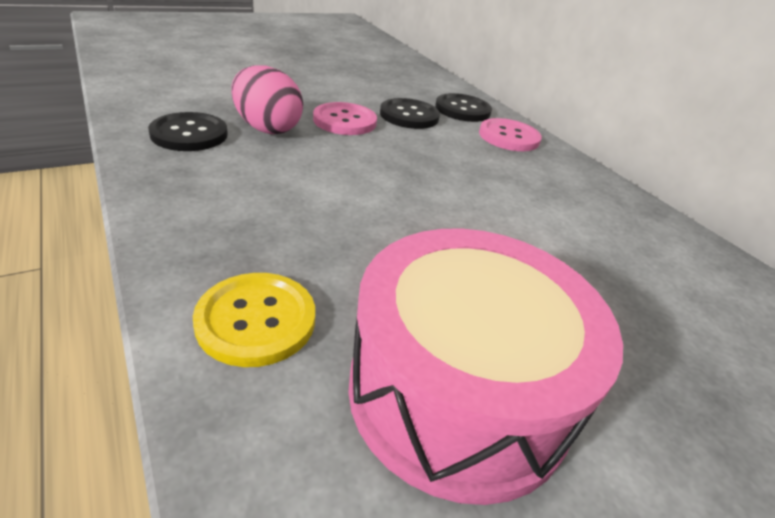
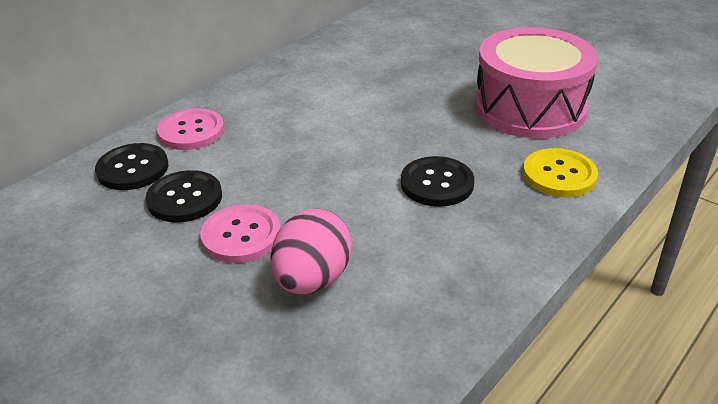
camera: 105 degrees left, 0 degrees up
(189, 134) = (380, 326): black button -> black button (437, 183)

